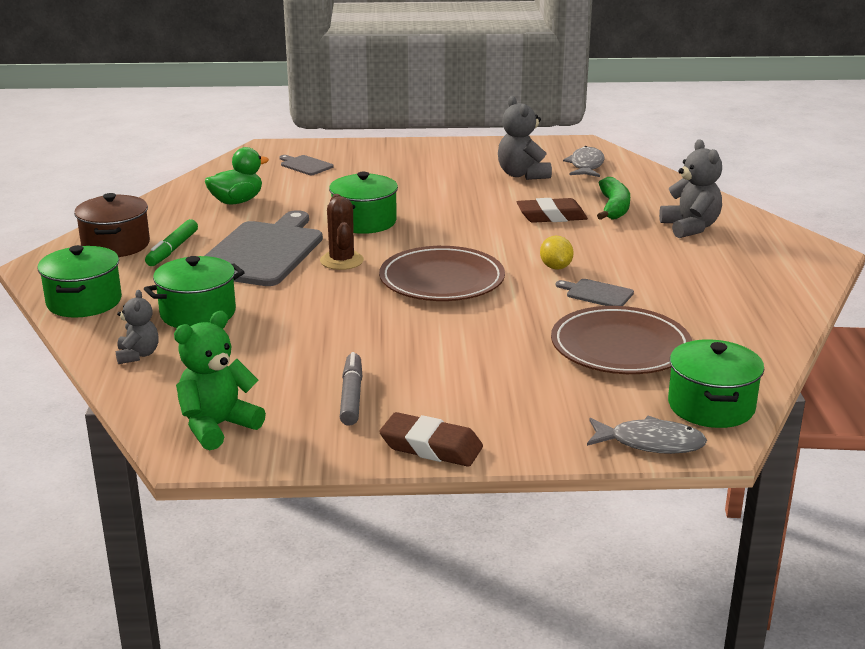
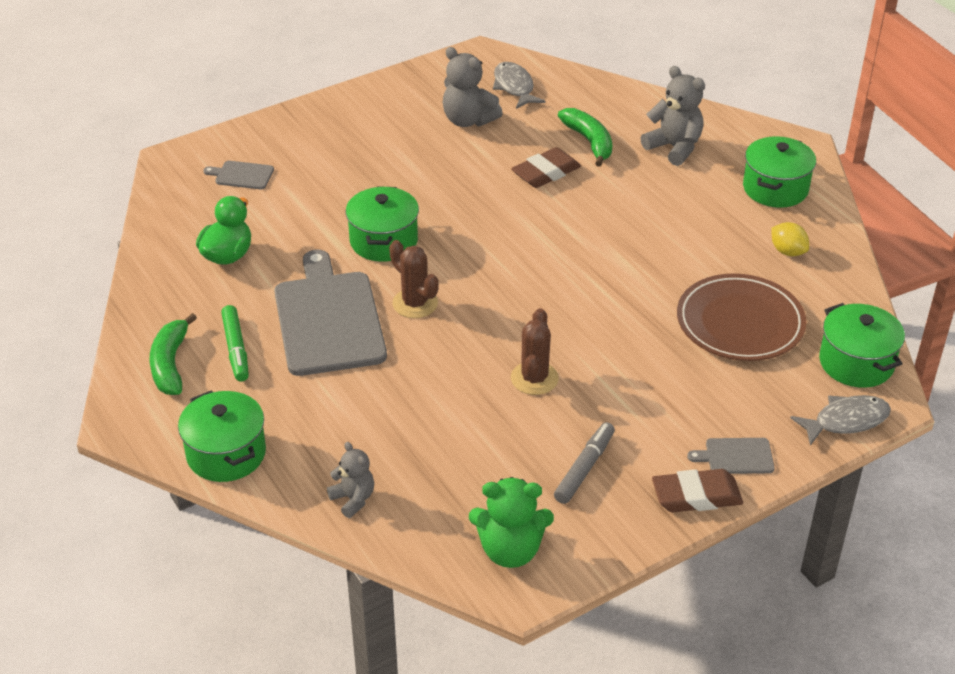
camera: 30 degrees left, 15 degrees up
(116, 245) = (170, 364): brown pot -> green banana
(198, 313) = (352, 424): green pot -> green pot (775, 188)
(217, 426) = (510, 550): green teddy bear -> green teddy bear turned 105 degrees counterclockwise
(351, 396) = (584, 468): grey marker -> grey marker turned 60 degrees clockwise
(382, 329) = (534, 378): none -> brown cactus
(442, 280) = (527, 295): brown plate -> none
(555, 267) = (608, 242): yellow lemon -> yellow lemon (787, 251)
(597, 293) = (669, 263): grey cutting board -> grey cutting board (736, 456)

